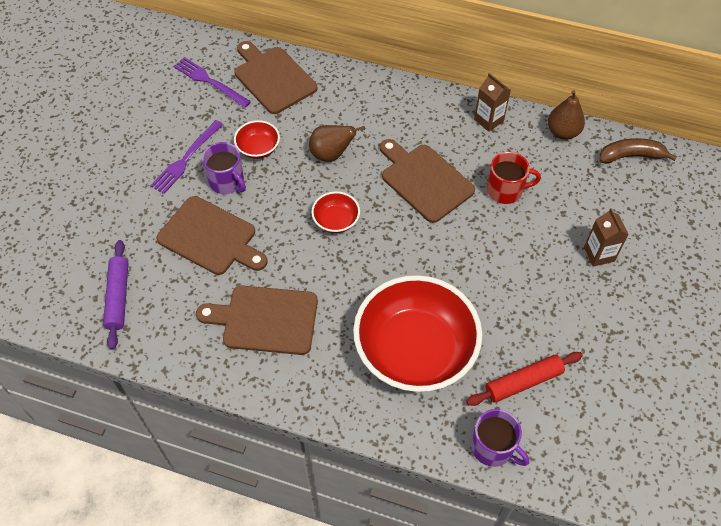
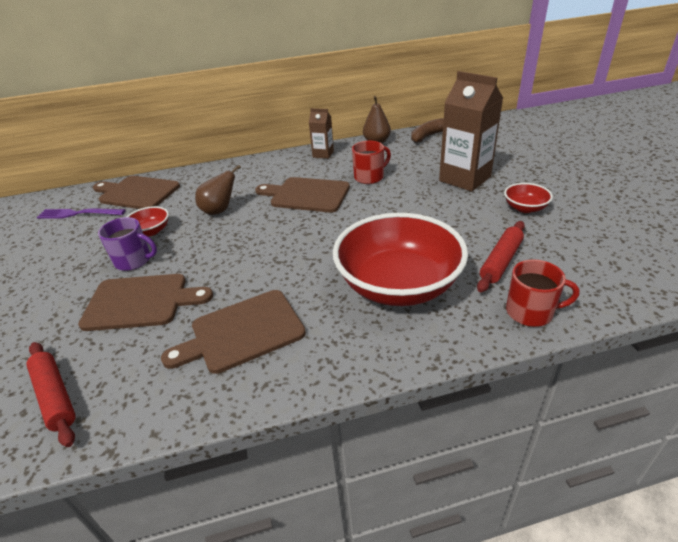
camera: 30 degrees left, 20 degrees down
(118, 297) = (55, 396): purple rolling pin -> red rolling pin
(186, 158) = (81, 263): purple fork -> none
(336, 221) = (255, 242): red bowl -> red bowl (525, 208)
(493, 447) = (531, 312): purple mug -> red mug
(599, 254) = (464, 179): brown carton -> brown carton, size x1.92

